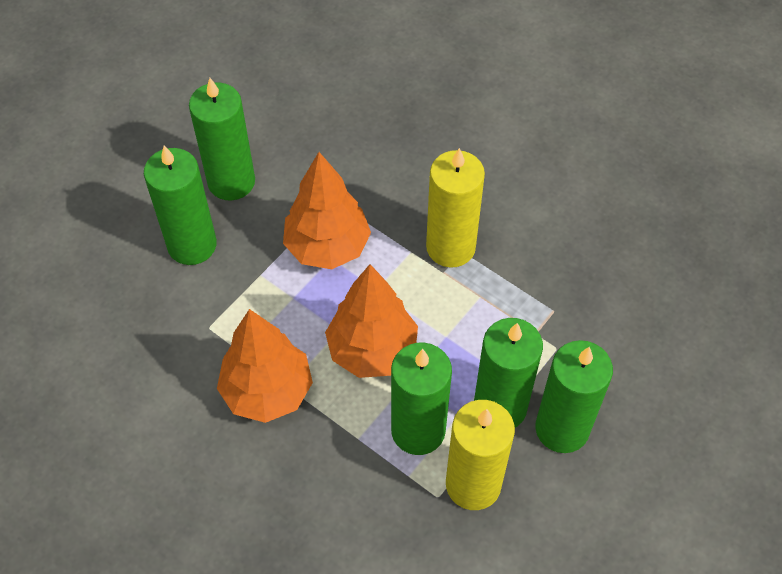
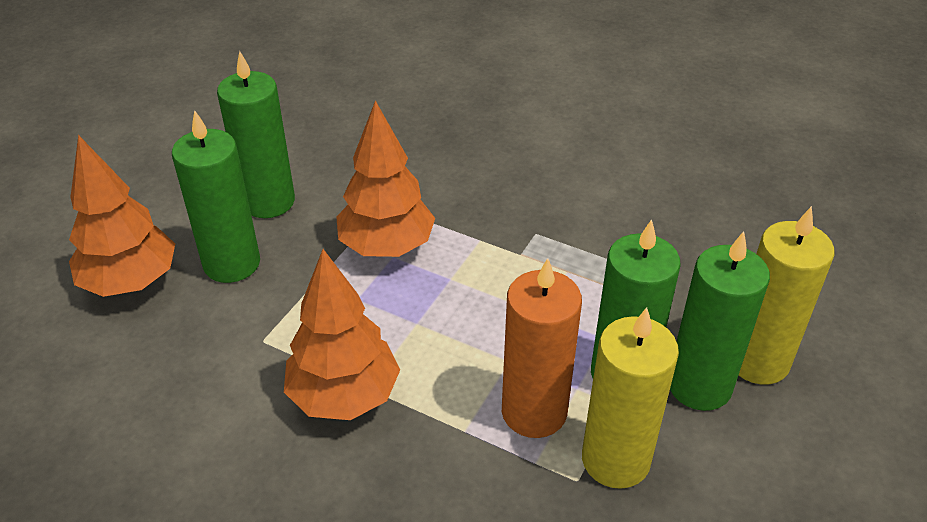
camera: 10 degrees left, 15 degrees down
(372, 350) = (460, 338): orange tree -> orange tree (131, 282)
(418, 430) = (534, 412): green candle -> orange candle
(450, 247) = (522, 231): yellow candle -> yellow candle (757, 361)

